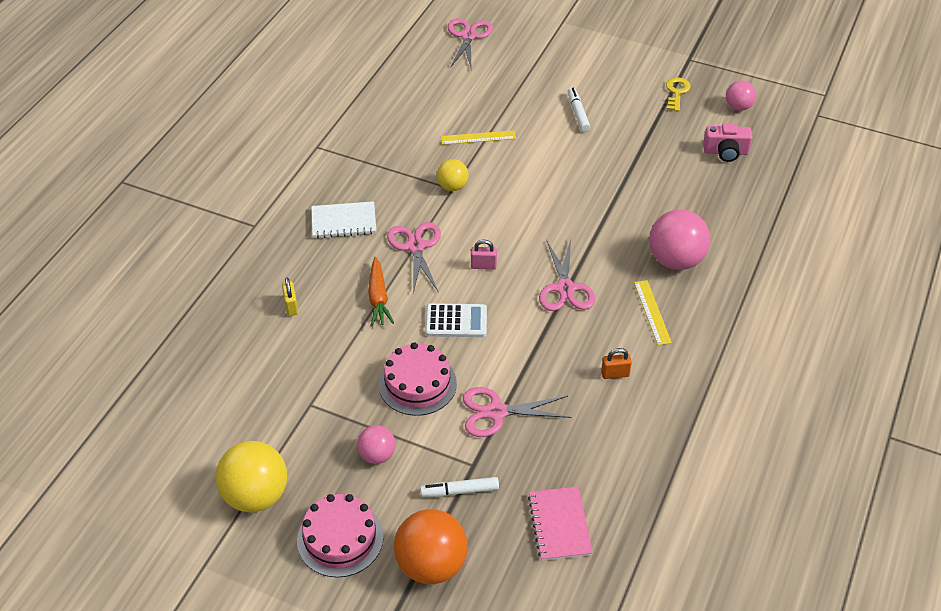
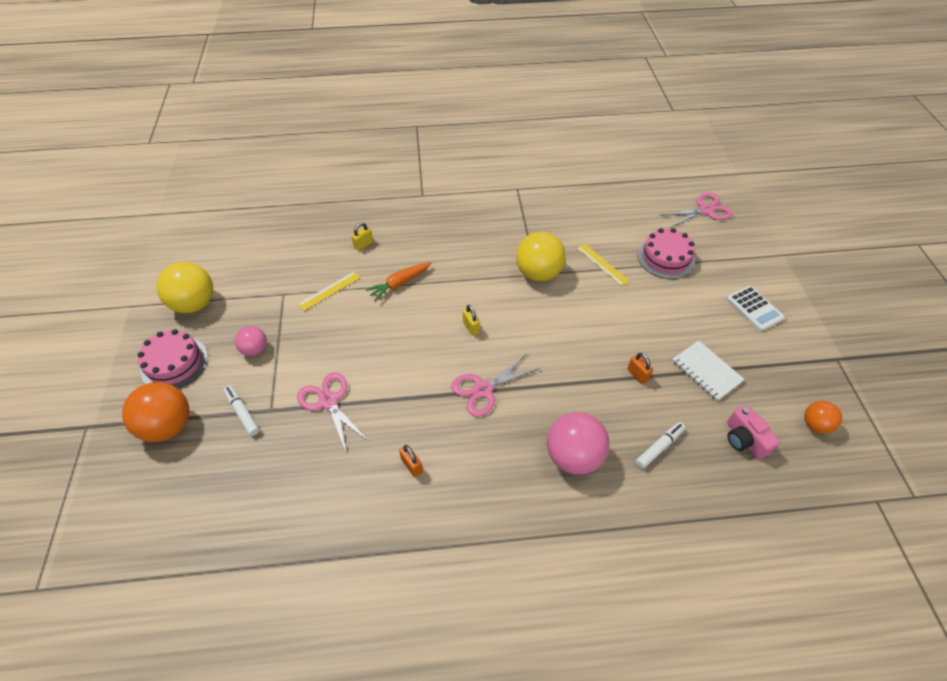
camera: 60 degrees right, 5 degrees up
(344, 221) = (458, 233): white notebook -> white notebook (706, 371)
(416, 247) = (462, 281): pink scissors -> none
(417, 384) = (331, 342): pink cake -> pink cake (666, 258)
(452, 186) = (538, 273): yellow ball -> yellow ball, size x1.77
(456, 321) = (404, 336): white calculator -> white calculator (754, 308)
(483, 266) = (471, 327): pink padlock -> yellow padlock
(560, 525) = (235, 494): pink notebook -> none
(578, 113) = (687, 311): white marker -> white marker (659, 447)
(622, 180) = (637, 375): none -> orange padlock
(652, 312) = (499, 464): yellow ruler -> yellow ruler (329, 291)
(676, 92) = (784, 368): yellow key -> none
(738, 107) = (815, 425): pink ball -> orange ball

